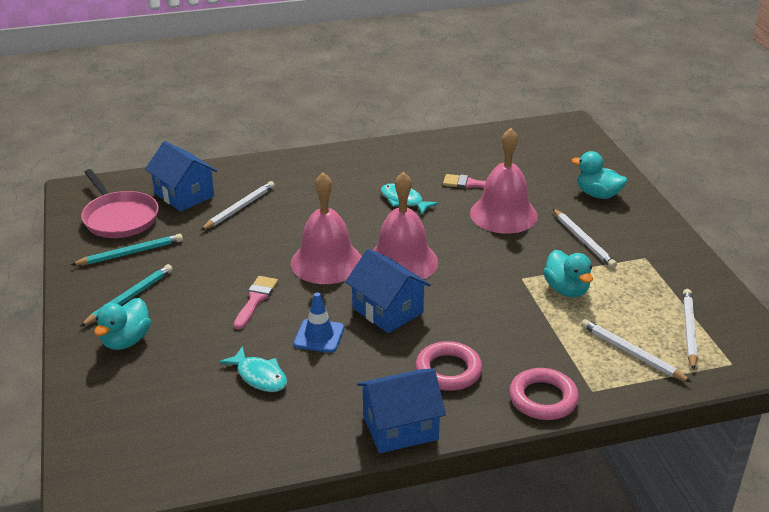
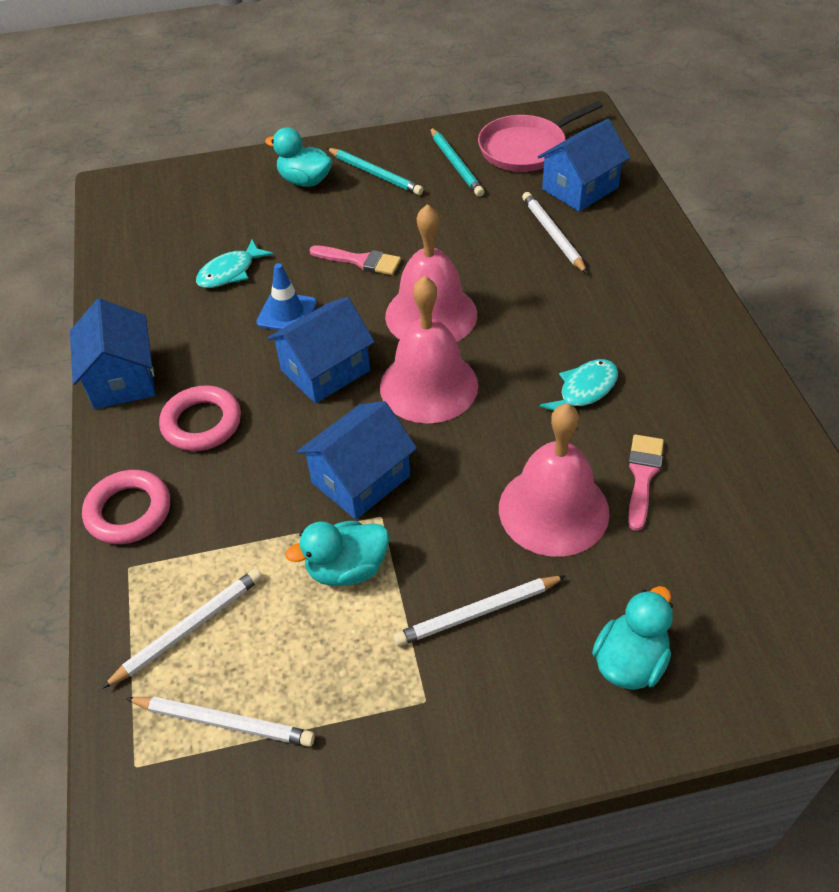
camera: 95 degrees right, 15 degrees up
(239, 208) = (552, 234): white pencil -> white pencil turned 150 degrees counterclockwise
(492, 288) = (360, 479): none -> blue house

